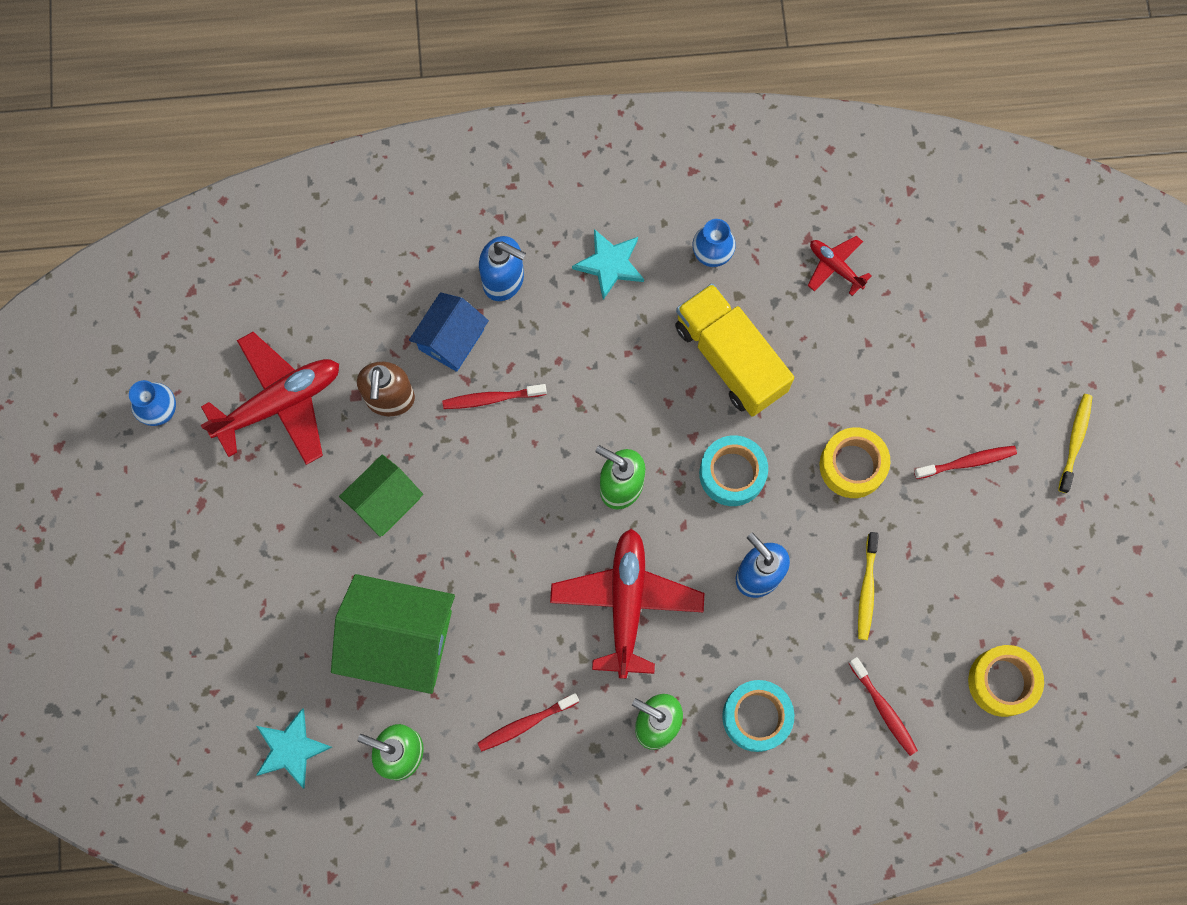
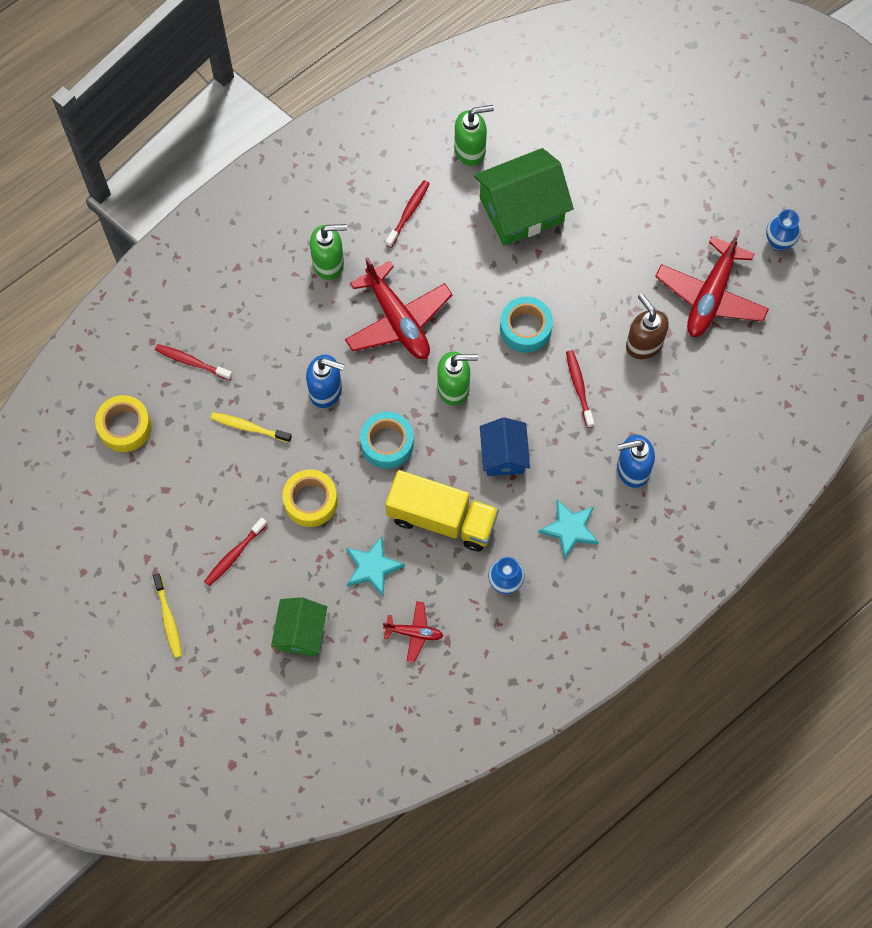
camera: 145 degrees right, 5 degrees down
(291, 749) = (537, 112): turquoise star -> turquoise star (372, 567)
(385, 501) = (595, 281): green house -> green house (301, 632)
(451, 339) = (635, 407): blue house -> blue house (504, 455)
(492, 398) = (579, 387): red toothbrush -> red toothbrush turned 60 degrees counterclockwise
(756, 717) = (269, 306): turquoise tape -> turquoise tape (525, 328)
(867, 589) = (249, 427): yellow toothbrush -> yellow toothbrush turned 45 degrees counterclockwise

